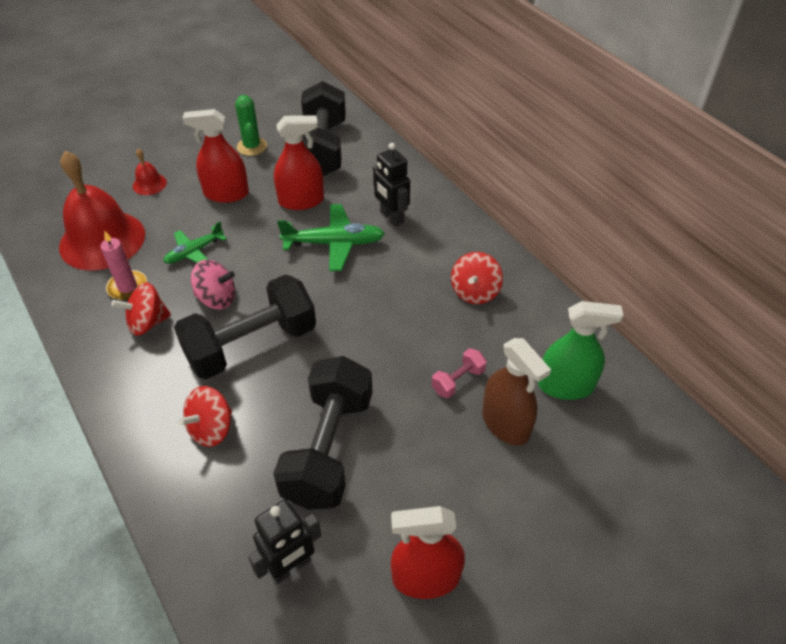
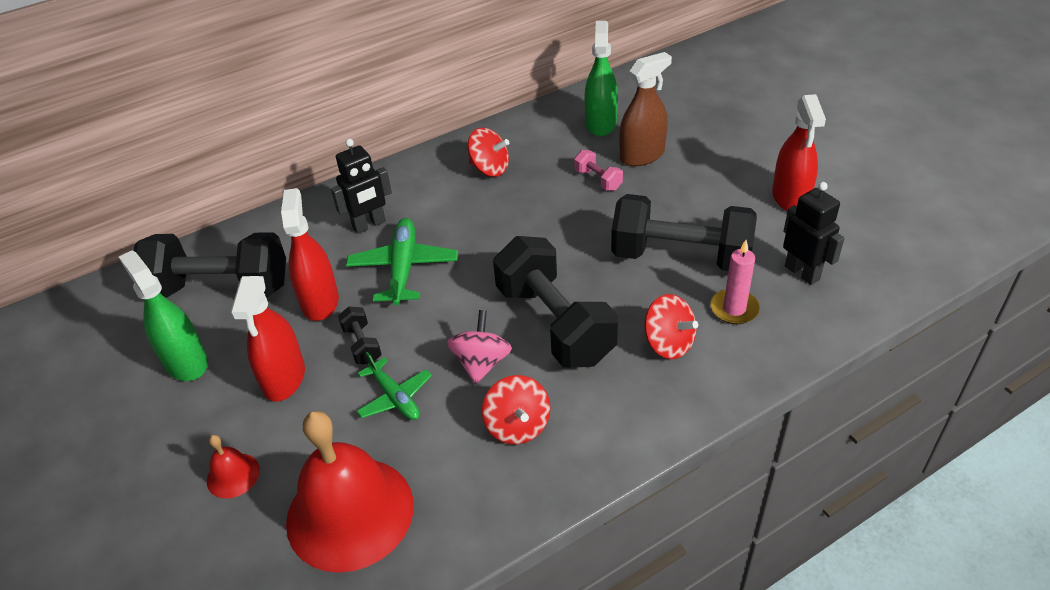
camera: 85 degrees left, 5 degrees down
(127, 287) = (452, 460): pink candle -> pink candle (734, 309)
(251, 229) = (362, 345): none -> black dumbbell
(252, 146) = (186, 362): green cactus -> green spray bottle

